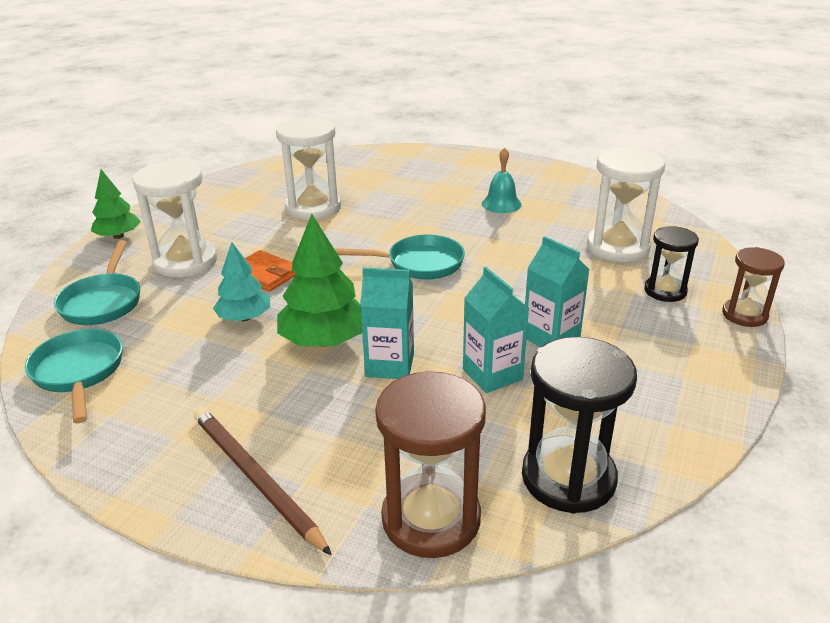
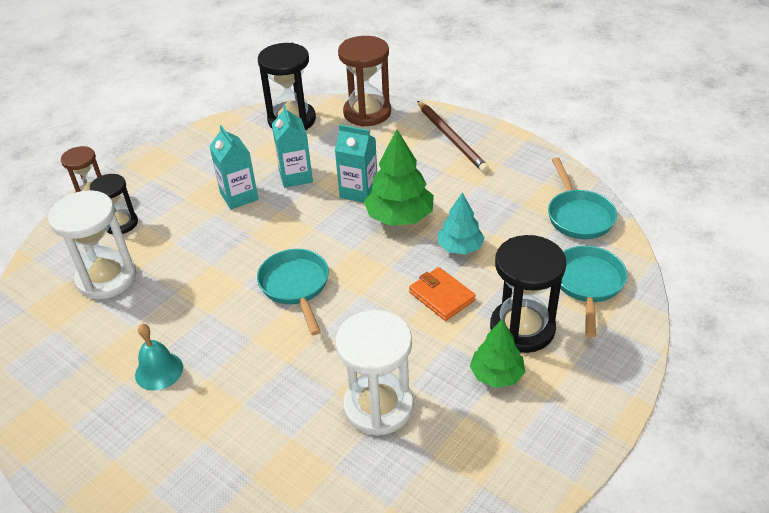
camera: 165 degrees left, 10 degrees up
(118, 236) = (610, 389): green tree -> green tree (496, 375)
(185, 262) = (522, 328): white hourglass -> black hourglass
(419, 264) = (296, 286): turquoise pan -> turquoise pan turned 60 degrees clockwise

